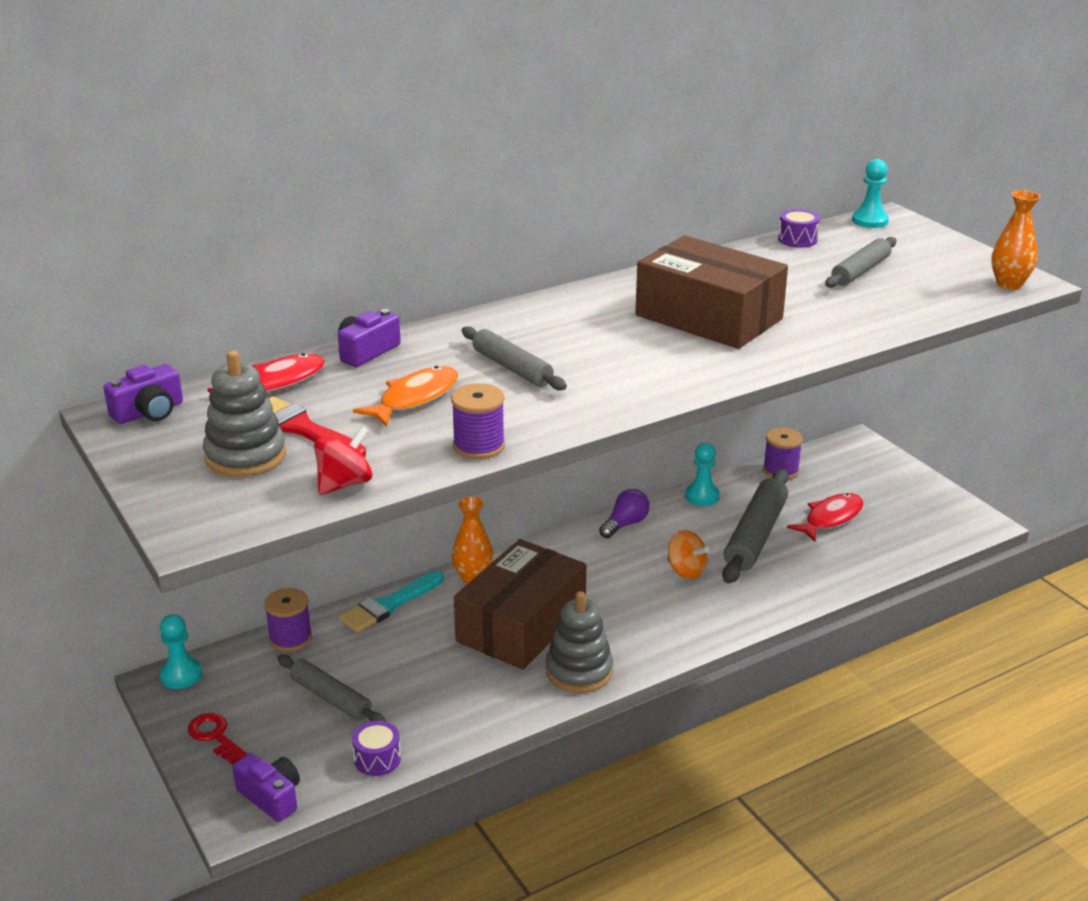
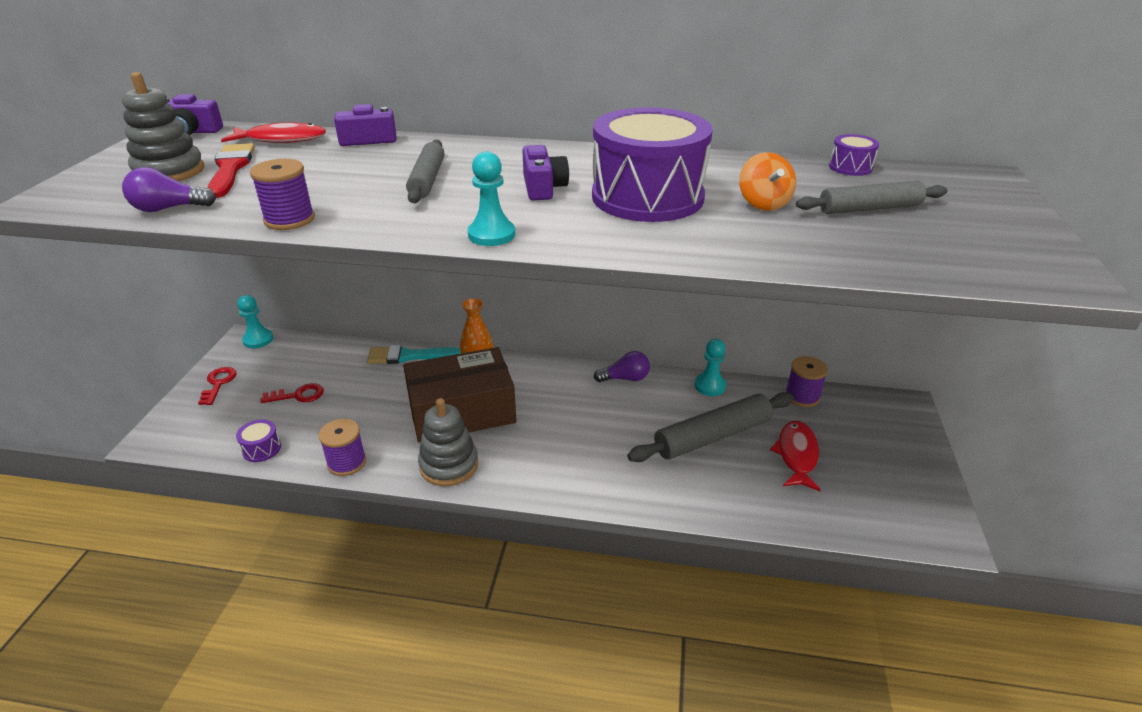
camera: 40 degrees right, 5 degrees up
(271, 797) = (185, 436): purple camera -> purple camera (543, 187)
(290, 638) = (334, 348): purple spool -> purple spool (347, 462)
(331, 698) = (298, 395): grey rolling pin -> red key
(344, 484) = (168, 208): red spinning top -> purple light bulb
(414, 398) = (327, 175): orange fish -> none
(686, 570) = (622, 434): orange spinning top -> orange spinning top (763, 203)
(708, 317) = (647, 197): brown box -> purple drum
(830, 518) = (796, 455): red fish -> red fish turned 75 degrees counterclockwise
(869, 221) = (959, 173): turquoise pawn -> turquoise pawn (491, 235)
(1009, 284) = (1037, 273): orange vase -> none

